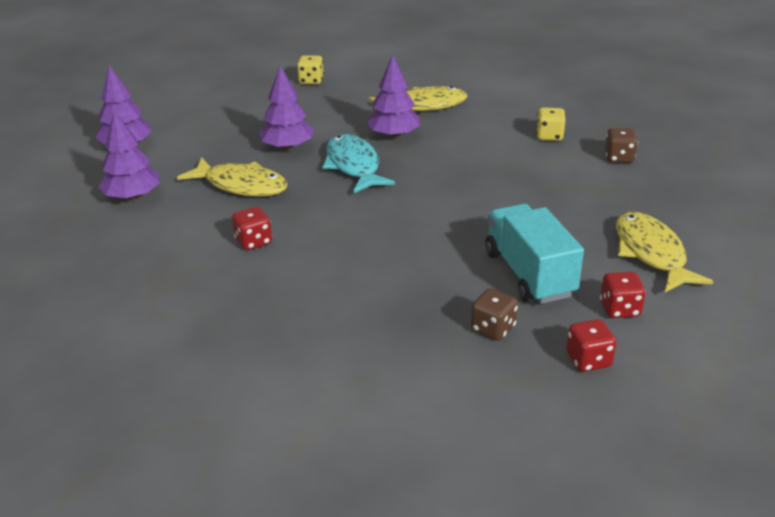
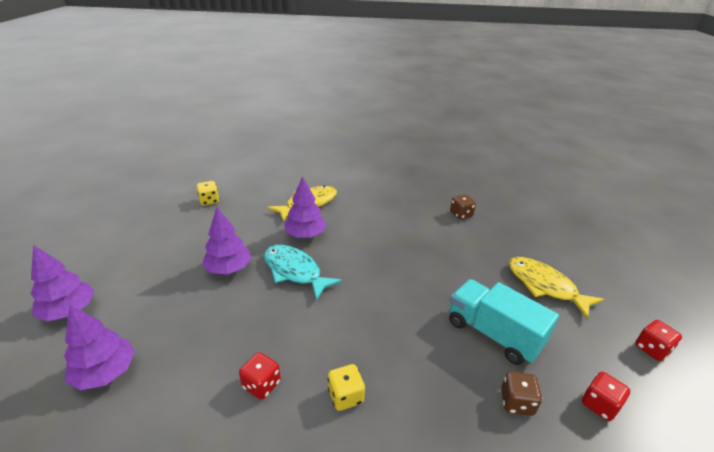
camera: 30 degrees left, 0 degrees up
(241, 185) = (211, 322): yellow fish -> none
(549, 136) = (408, 208): yellow dice -> yellow dice (345, 396)
(619, 309) = (572, 344): red dice -> red dice (651, 349)

